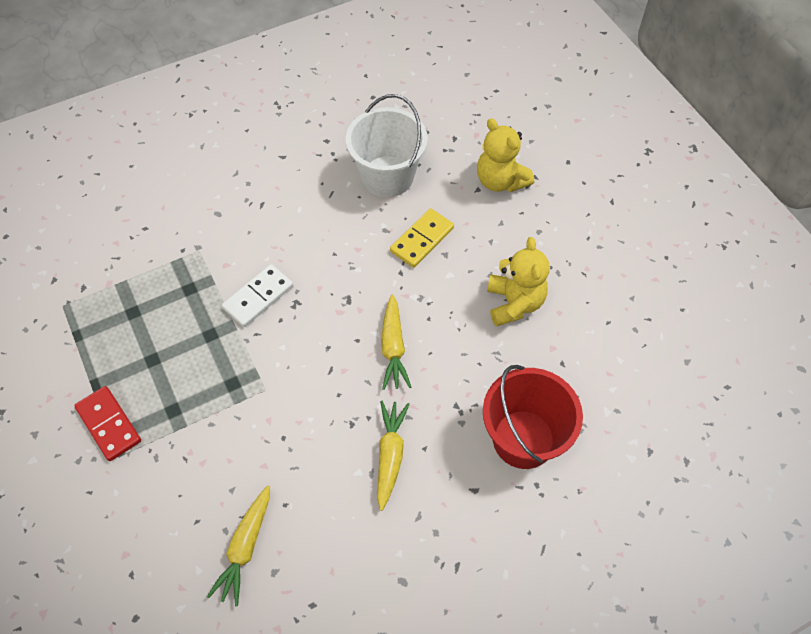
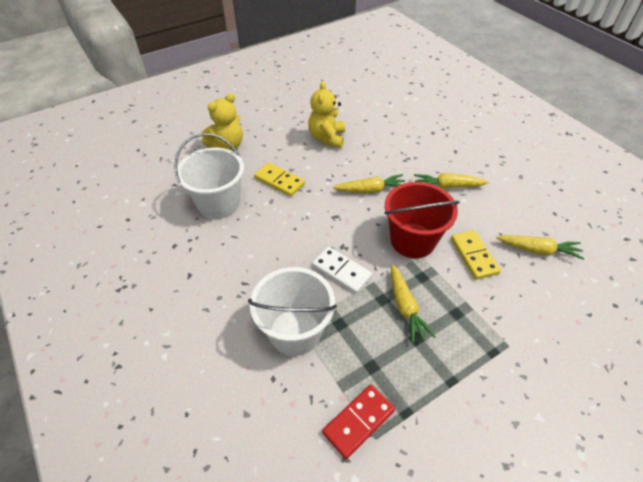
camera: 95 degrees left, 10 degrees down
(108, 424) = (485, 359): red domino -> red domino (358, 421)
(190, 248) = (295, 331): none -> white bucket
(193, 356) = (405, 307): none -> yellow carrot
(252, 455) = (473, 256): none -> yellow domino
(514, 303) = (327, 138): yellow teddy bear -> yellow teddy bear turned 75 degrees counterclockwise
(523, 439) = (418, 133): red bucket -> red bucket (412, 240)

